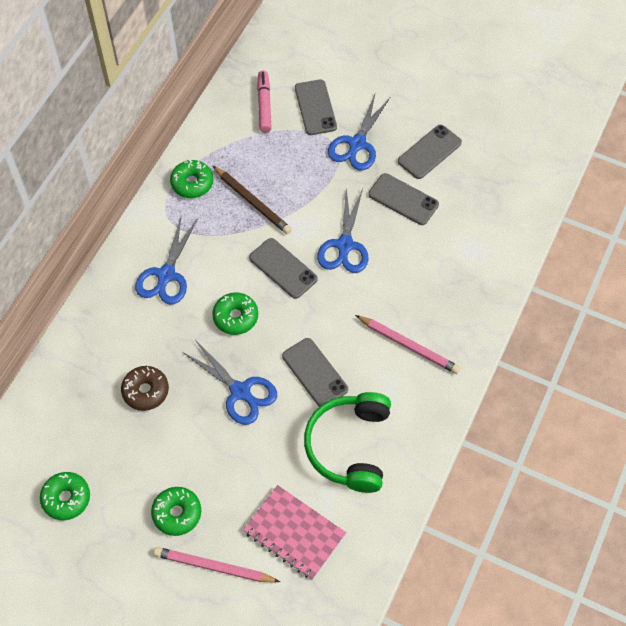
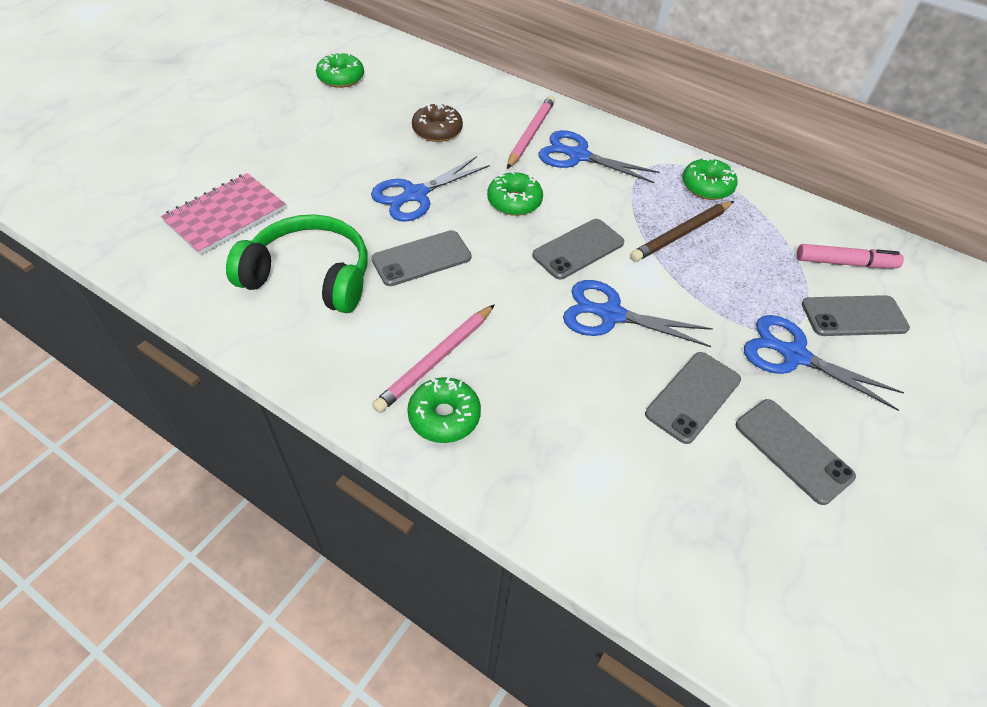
camera: 95 degrees right, 10 degrees down
(177, 513) = (292, 138): green donut -> green donut (444, 416)
(213, 566) = (223, 155): pink pencil -> pink pencil (531, 134)

